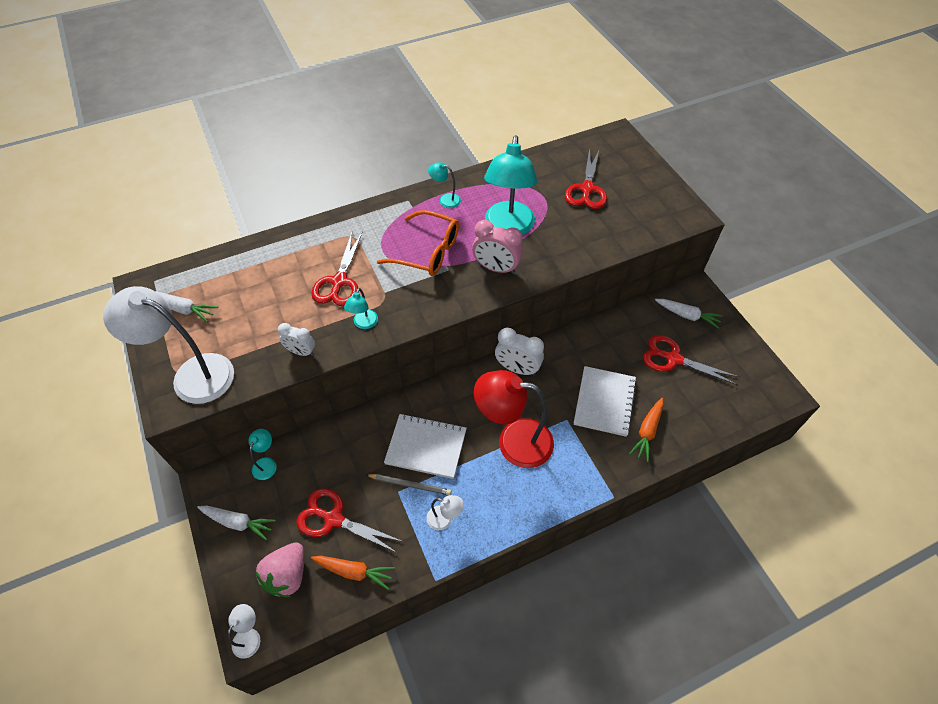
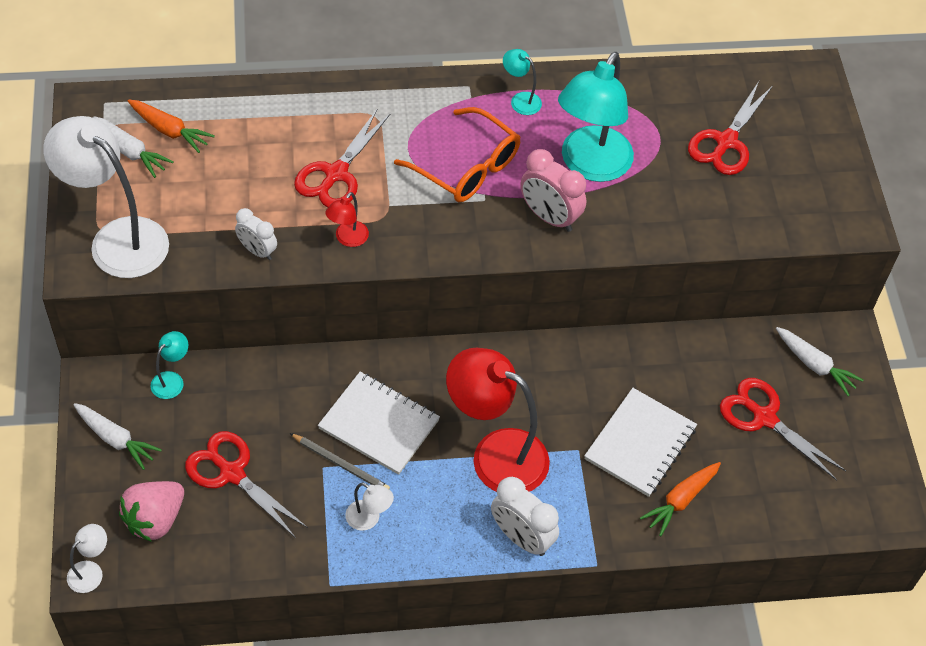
camera: 15 degrees right, 0 degrees up
(354, 571) = (236, 542): orange carrot -> orange carrot (170, 131)
(364, 324) = (347, 239): turquoise lamp -> red lamp
(517, 368) = (540, 363): white clock -> white clock (521, 537)

